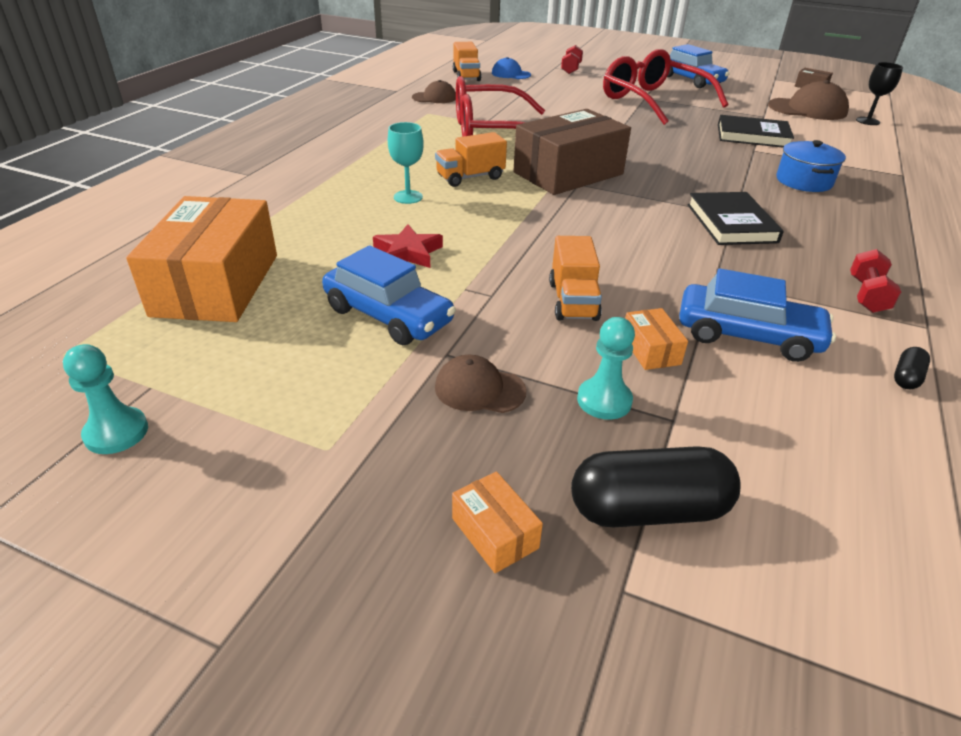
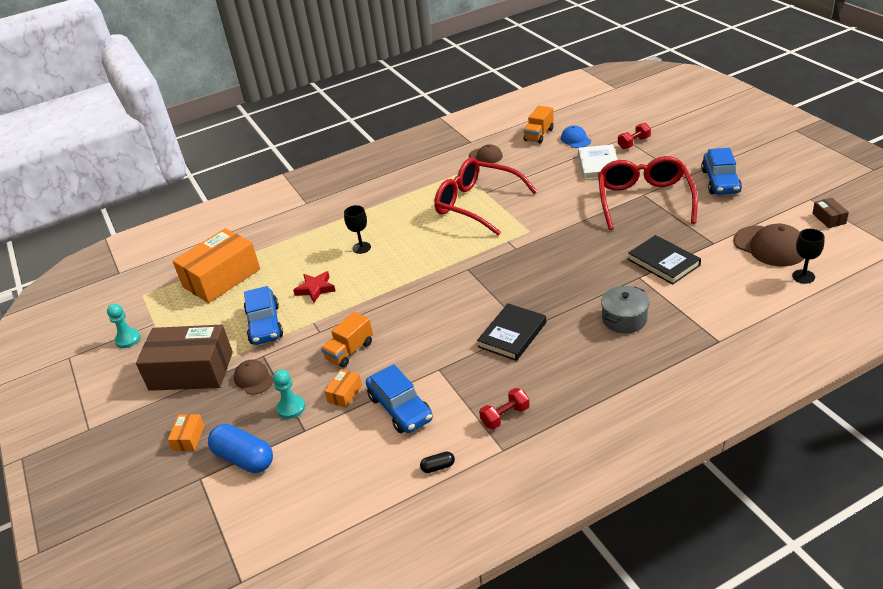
camera: 45 degrees right, 0 degrees up
(408, 197) = (361, 248): turquoise goblet -> black goblet
(470, 177) = (413, 242): orange truck -> none
(565, 86) = (598, 165): none -> white book
(568, 173) = (474, 258): brown box -> brown box (191, 371)
(648, 509) = (244, 458): black capsule -> blue capsule
(804, 181) = (624, 319): blue pot -> grey pot

